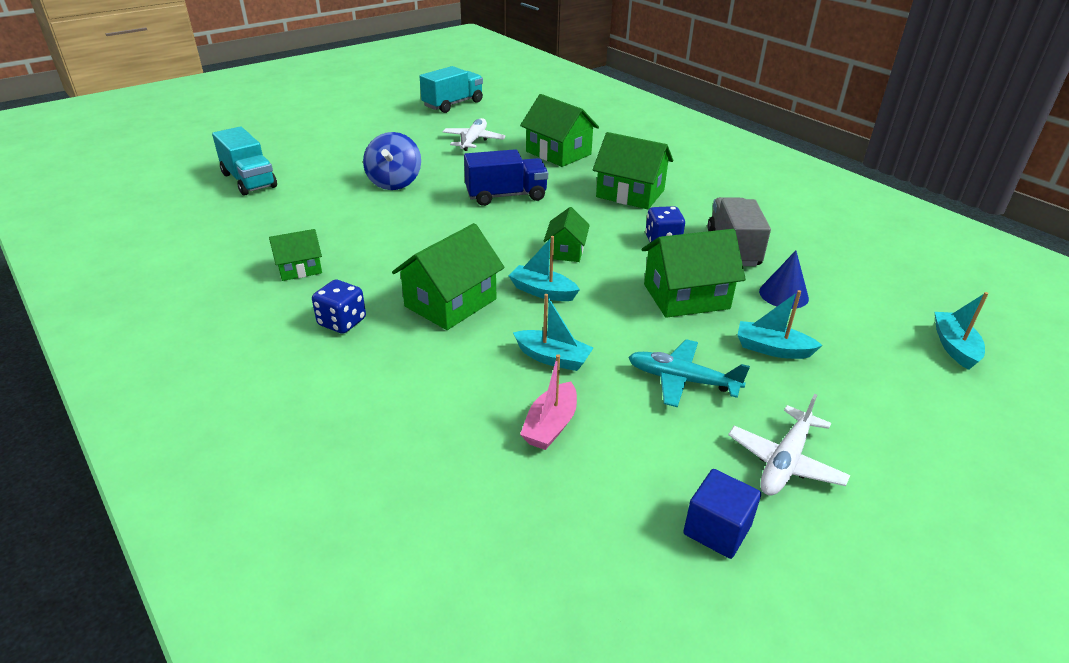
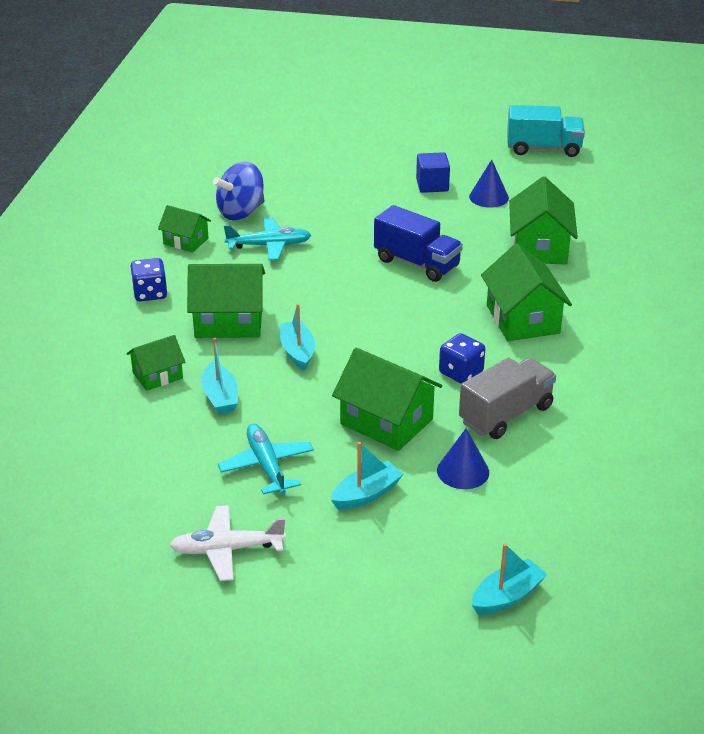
camera: 50 degrees right, 0 degrees up
(249, 180) = (263, 150): turquoise truck -> none
(379, 237) = (269, 246): none -> turquoise plane
(394, 182) = (356, 205): blue spinning top -> blue spinning top (241, 212)
(473, 141) = (489, 197): white plane -> blue cone
(550, 425) = (146, 431): pink boat -> none
(566, 251) = (372, 334): green house -> green house (157, 375)
(717, 530) = (123, 543): blue cube -> blue cube (432, 185)
(772, 349) = (366, 494): turquoise boat -> turquoise boat turned 75 degrees clockwise

